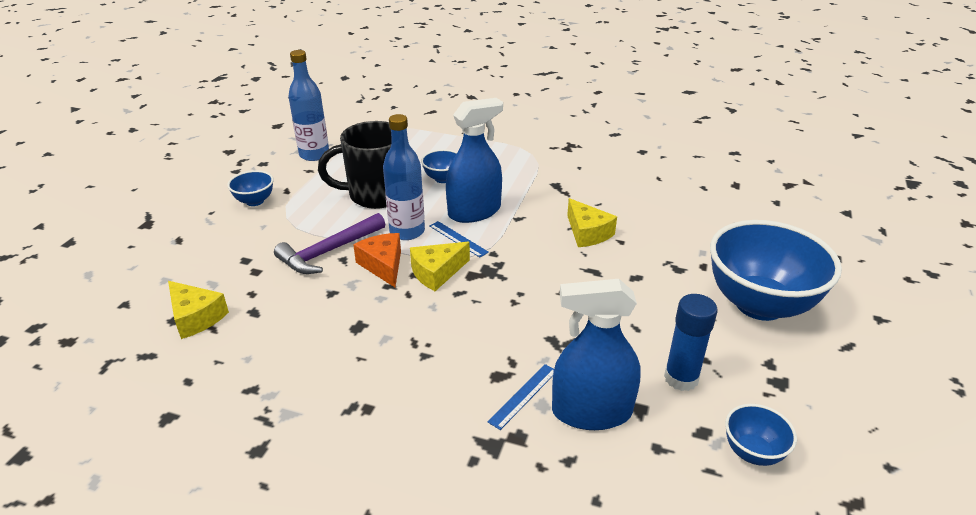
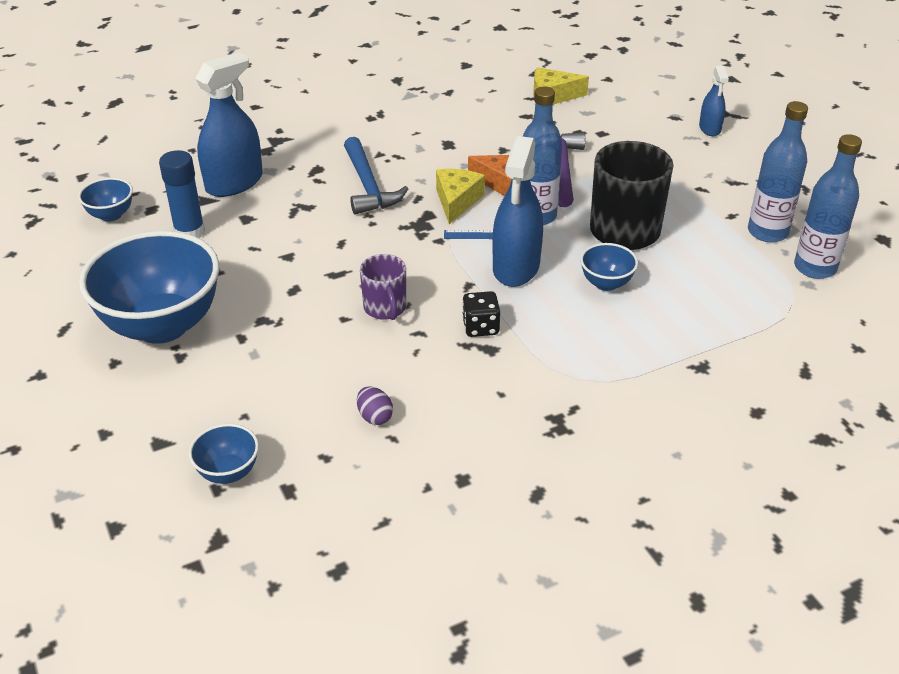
camera: 135 degrees right, 5 degrees up
(184, 218) = (710, 128): none -> blue spray bottle
(255, 201) = (700, 167): blue bowl -> blue bowl (228, 472)
(335, 133) = (815, 268): none -> blue bottle
(480, 327) = (368, 186): none -> blue hammer
(523, 396) = (287, 168): blue ruler -> none
(545, 195) = (480, 327): none -> black dice
(587, 233) = (385, 308): yellow cheese -> purple mug
(658, 189) = (375, 417): none -> purple egg

